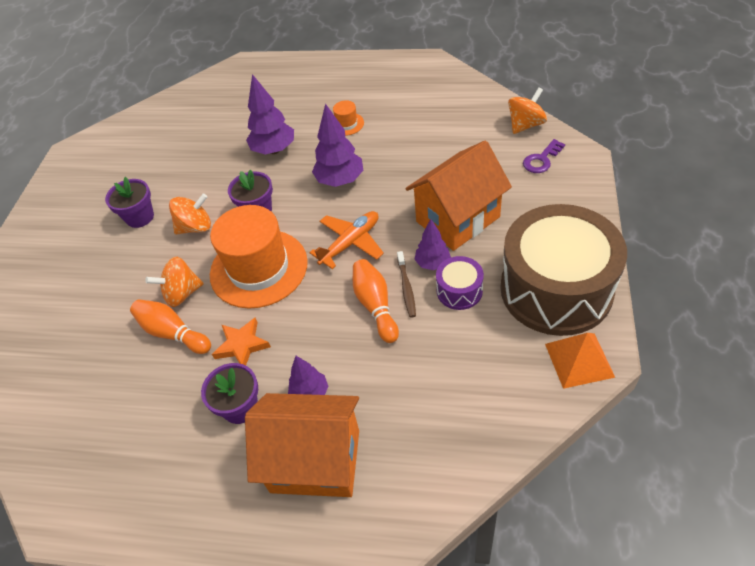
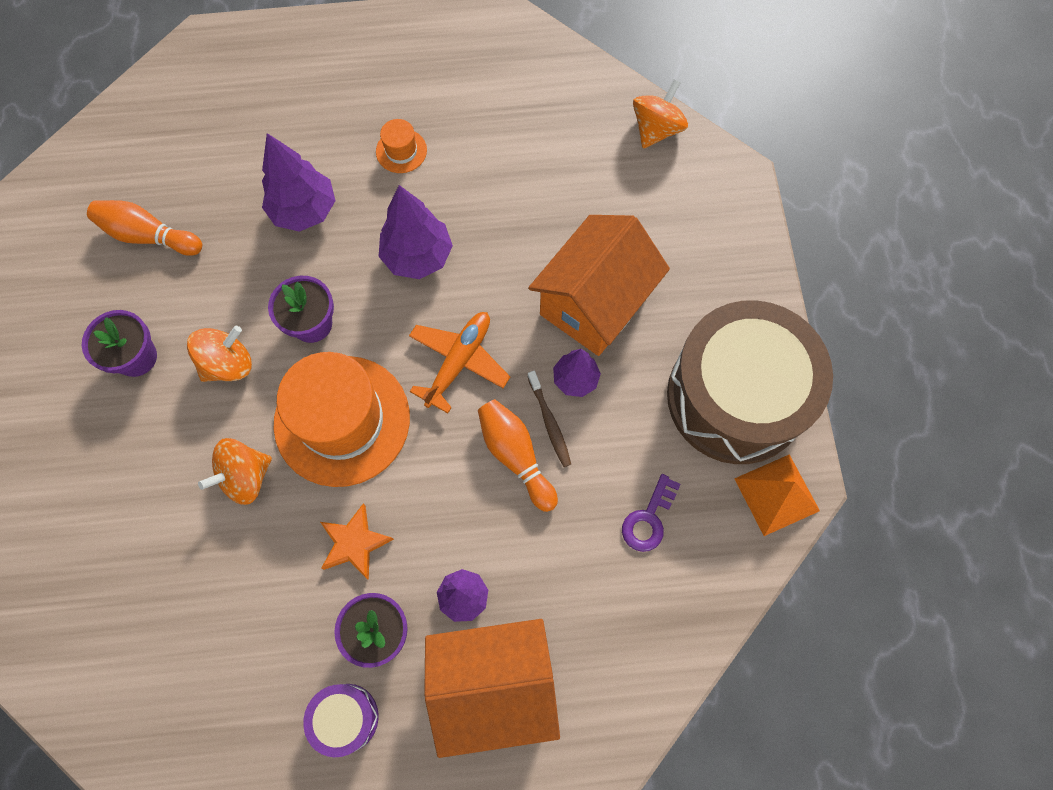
camera: 20 degrees left, 20 degrees up
(173, 333) = (253, 540): orange bowling pin -> orange bowling pin (148, 236)
(459, 291) = (618, 417): purple drum -> purple drum (345, 718)
(541, 160) = (687, 189): purple key -> purple key (648, 519)

